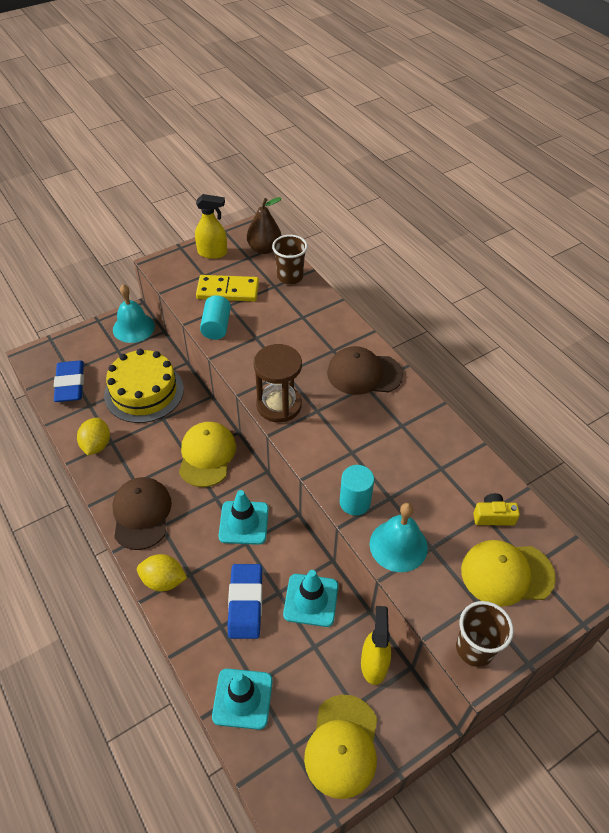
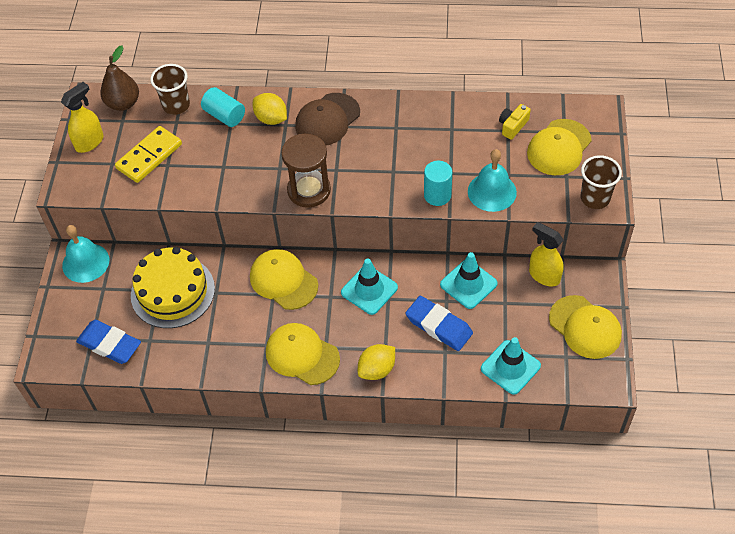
camera: 50 degrees left, 5 degrees up
(96, 445) = (201, 355): yellow lemon -> yellow lemon (271, 119)
(141, 514) = (302, 355): brown cap -> yellow cap
(216, 326) = (184, 186): turquoise cylinder -> turquoise cylinder (224, 115)

